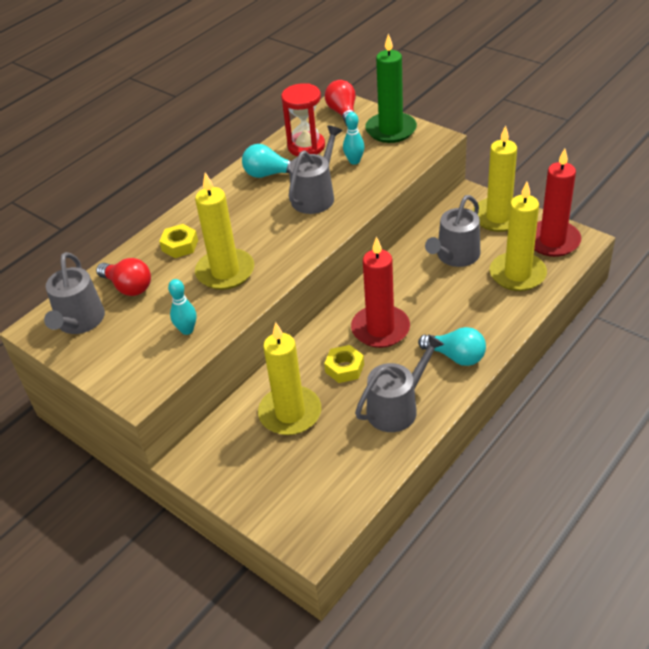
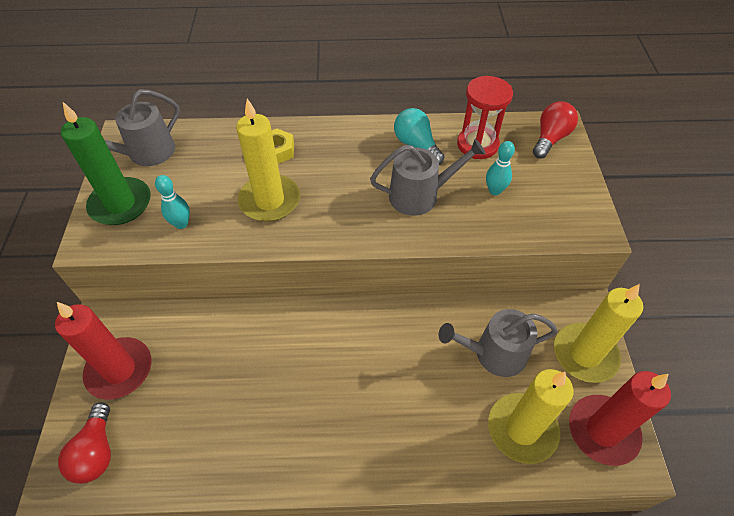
camera: 45 degrees right, 10 degrees up
(128, 287) = (205, 154): red light bulb -> red light bulb (96, 451)
(290, 413) = (197, 357): yellow candle -> none
(344, 368) = (278, 361): yellow nut -> none
(380, 329) = (347, 357): red candle -> red candle (120, 370)
(391, 130) = (567, 187): green candle -> green candle (121, 204)
(397, 408) = (259, 440): grey watering can -> none
(456, 356) = (362, 448): turquoise light bulb -> none

